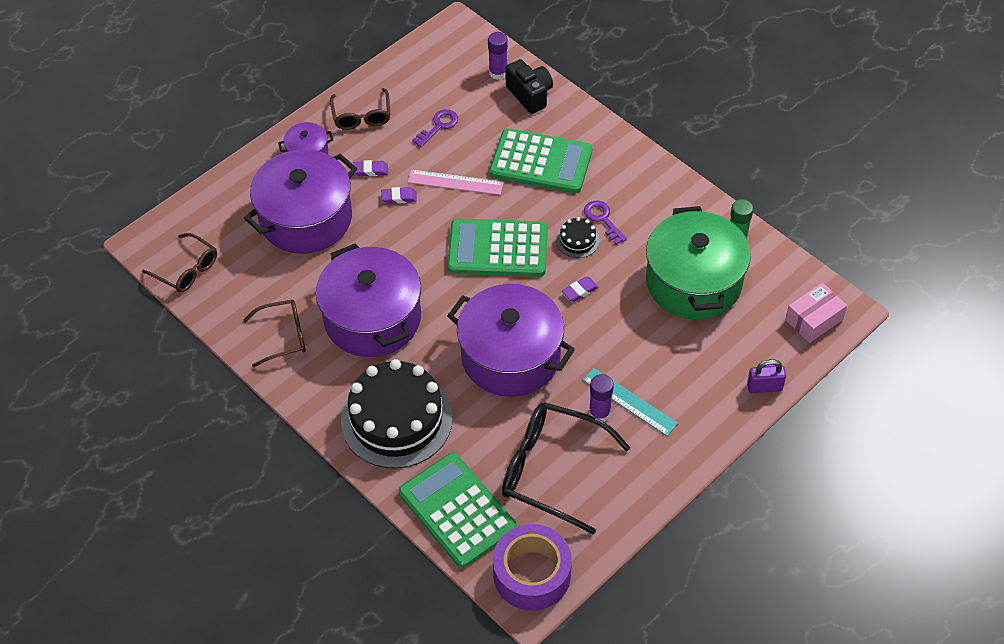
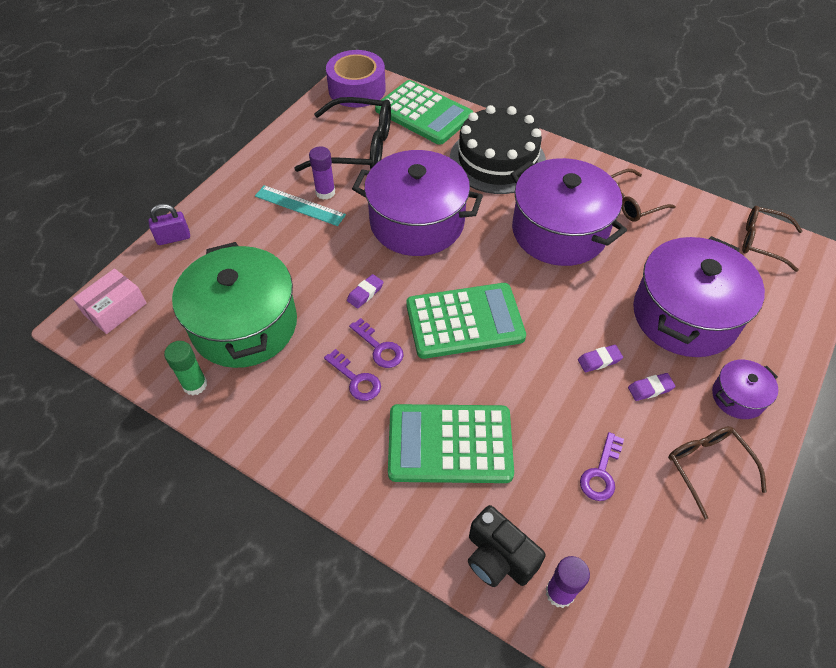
camera: 165 degrees right, 0 degrees up
(455, 182) = (544, 393): pink ruler -> none
(577, 240) = (379, 348): black cake -> purple key

